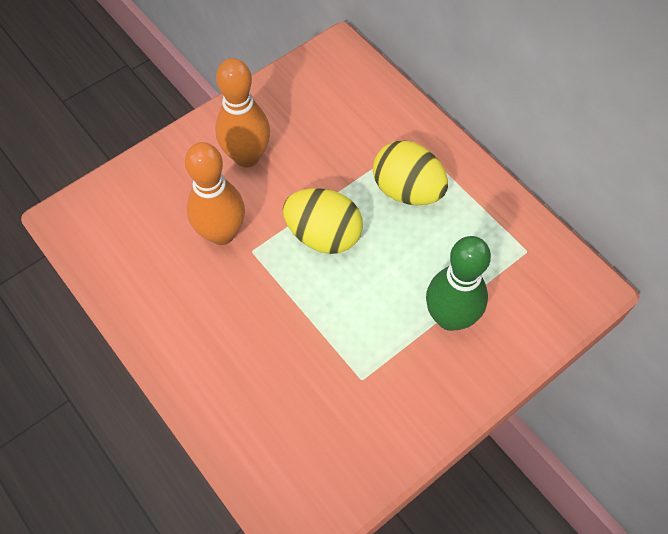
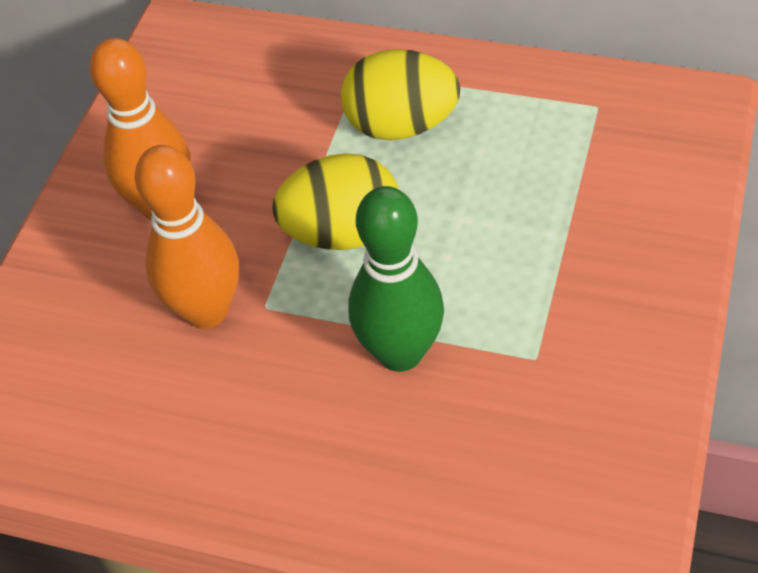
camera: 30 degrees left, 10 degrees down
(450, 317) = (576, 226): green bowling pin -> green bowling pin (400, 353)

